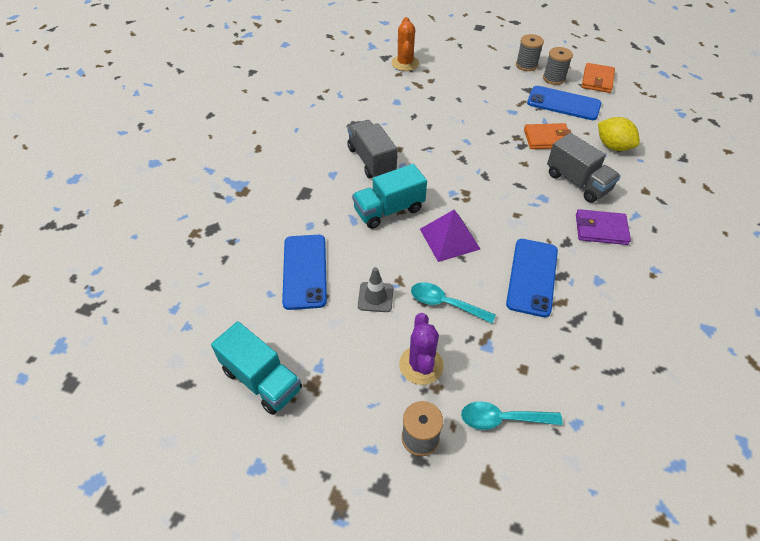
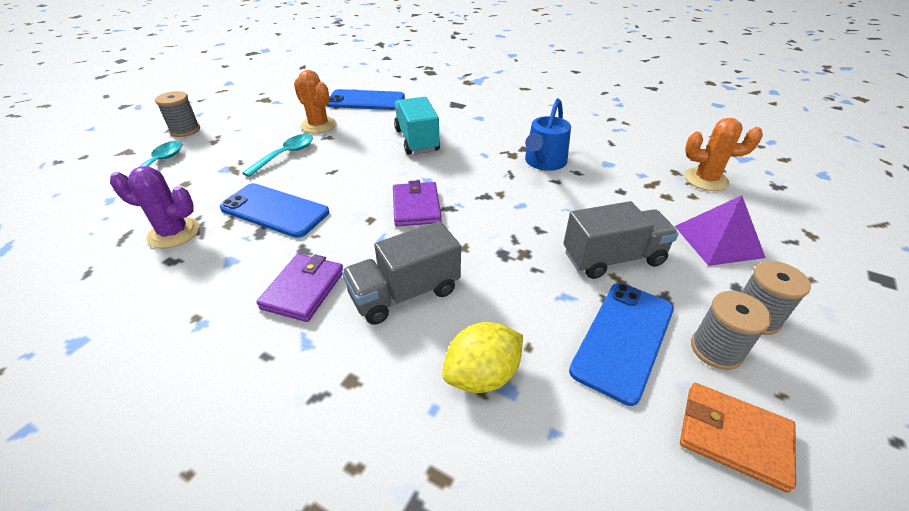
camera: 100 degrees right, 10 degrees down
(262, 380) = (284, 85): turquoise truck -> none
(371, 160) = (495, 138): grey truck -> grey truck (613, 258)
(375, 297) = (318, 125): grey traffic cone -> orange cactus
(404, 132) = (544, 162): none -> blue watering can
(421, 365) = (239, 137): purple cactus -> purple cactus (174, 233)
(449, 239) = (360, 168): purple pyramid -> purple pyramid (718, 241)
(491, 192) = (416, 207): none -> purple wallet
(547, 138) = (517, 287): orange wallet -> none

